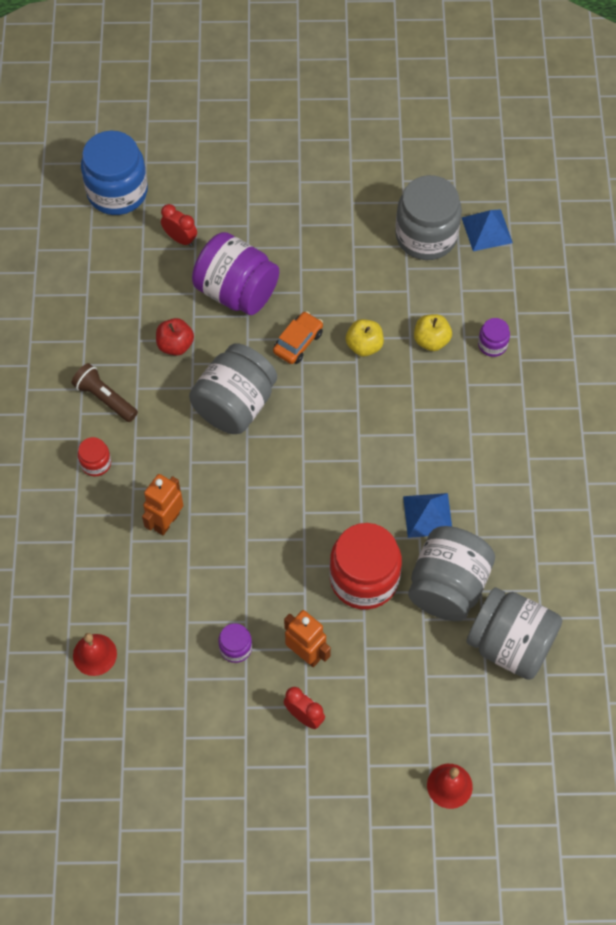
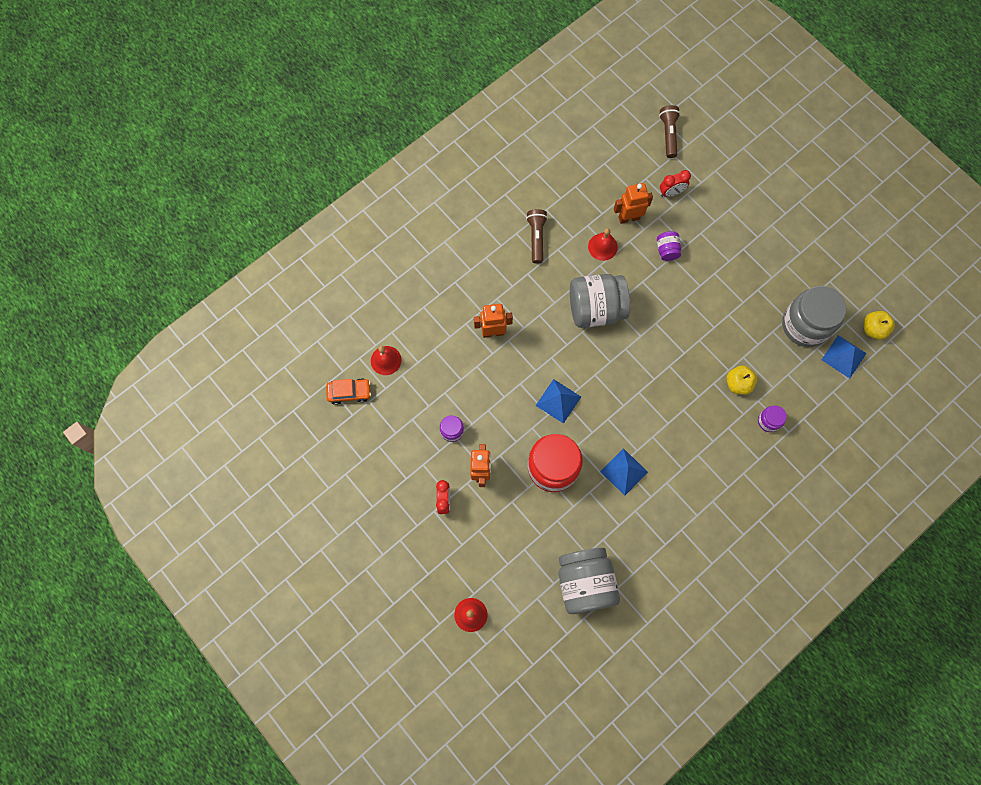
camera: 50 degrees right, 10 degrees up
(96, 463) = (494, 266): red jar -> none
(117, 192) = (668, 134): blue jar -> brown flashlight
(168, 297) = (628, 218): none -> orange robot
(175, 345) = (602, 247): red apple -> red bell
(180, 239) = (671, 193): red clock -> red clock turned 75 degrees clockwise
(236, 291) = (667, 250): purple jar -> purple jar, size x0.46
(298, 342) = (666, 310): orange car -> orange car (349, 392)
(298, 517) = (558, 401): none -> blue pyramid
(364, 346) = (698, 349): yellow apple -> yellow apple (873, 329)
(448, 586) = (590, 518): grey jar -> none

